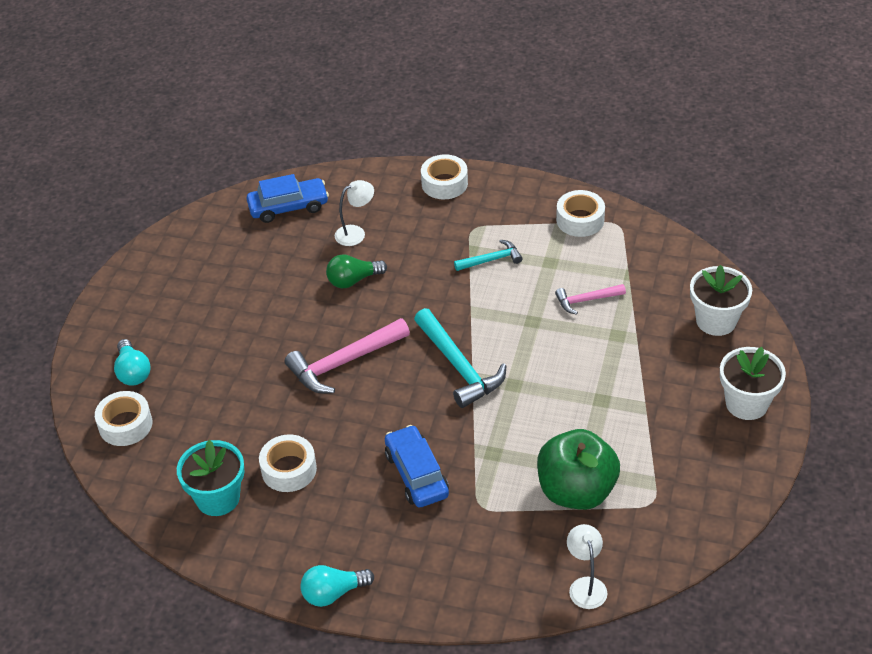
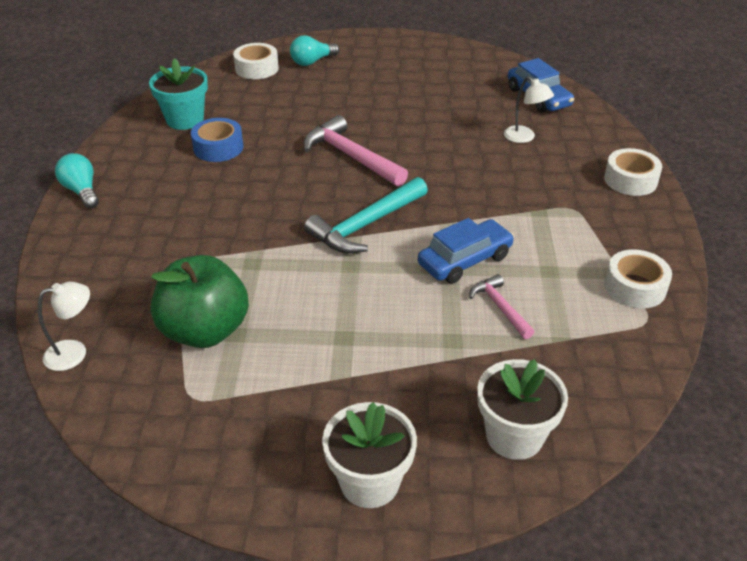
camera: 75 degrees right, 5 degrees down
(289, 469) = (218, 147): white tape -> blue tape
(353, 280) = (459, 145): green light bulb -> none
(416, 474) = (219, 218): blue car -> blue car (465, 260)
(491, 260) = (531, 227): turquoise hammer -> none

